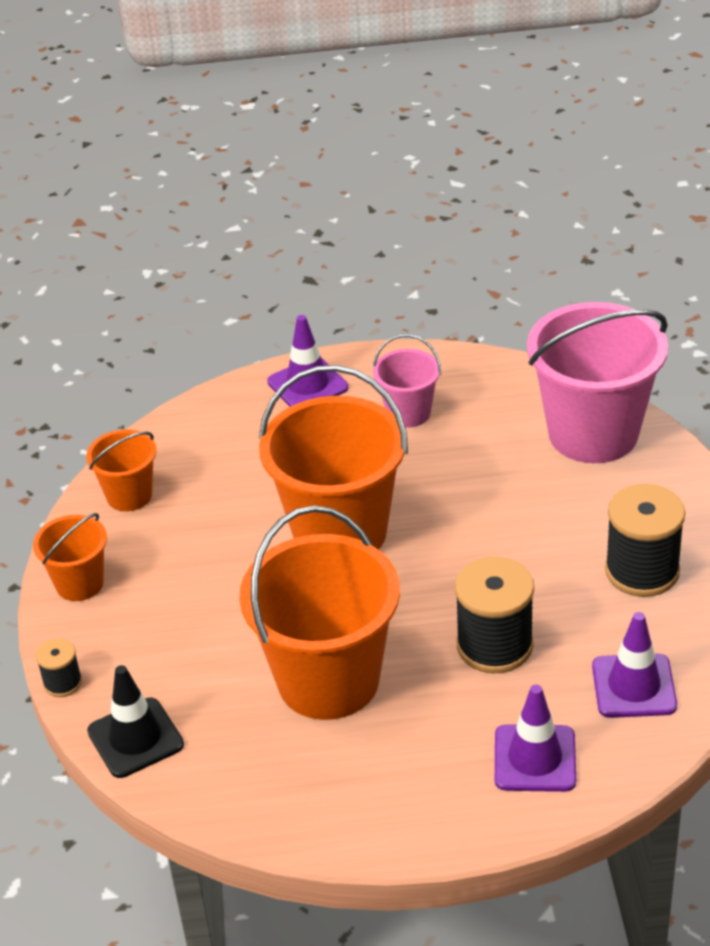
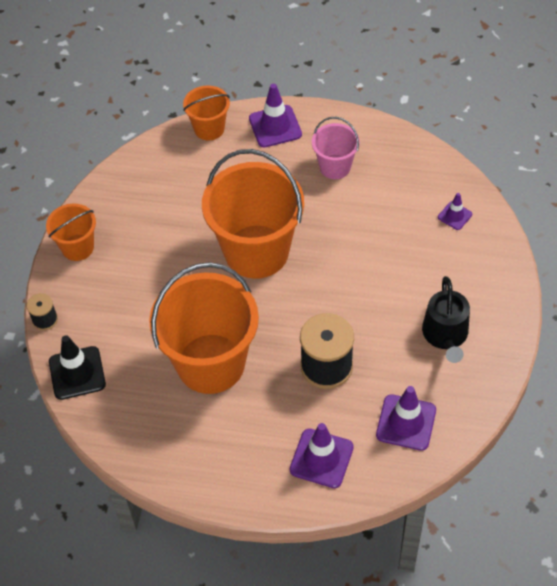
camera: 15 degrees right, 15 degrees up
(129, 495) = (130, 187): orange bucket -> orange bucket (209, 128)
(593, 433) = (455, 216): pink bucket -> purple traffic cone
(642, 571) = (445, 335): black spool -> black watering can

